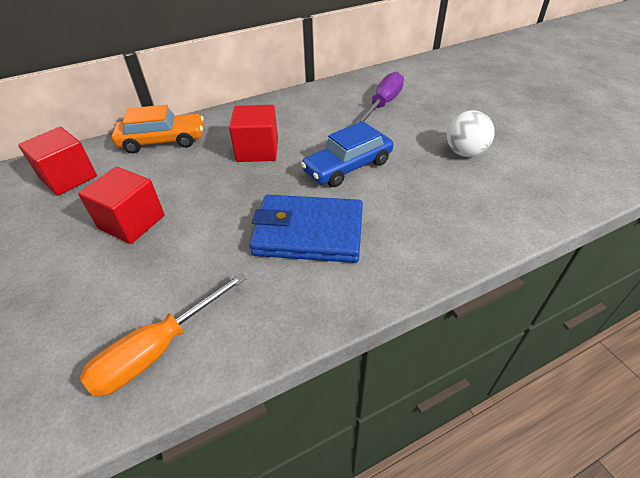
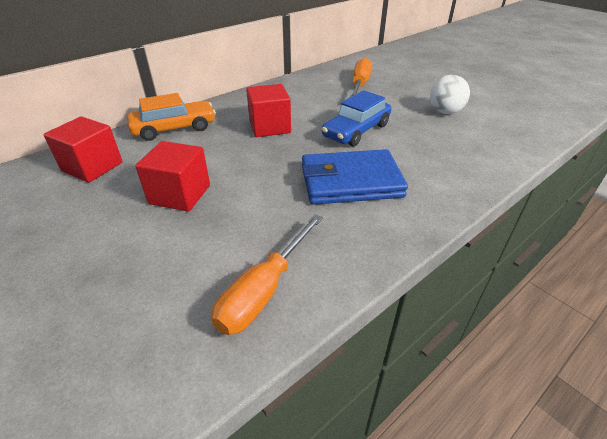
camera: 15 degrees left, 5 degrees down
(383, 104) = (360, 84): purple screwdriver -> orange screwdriver

